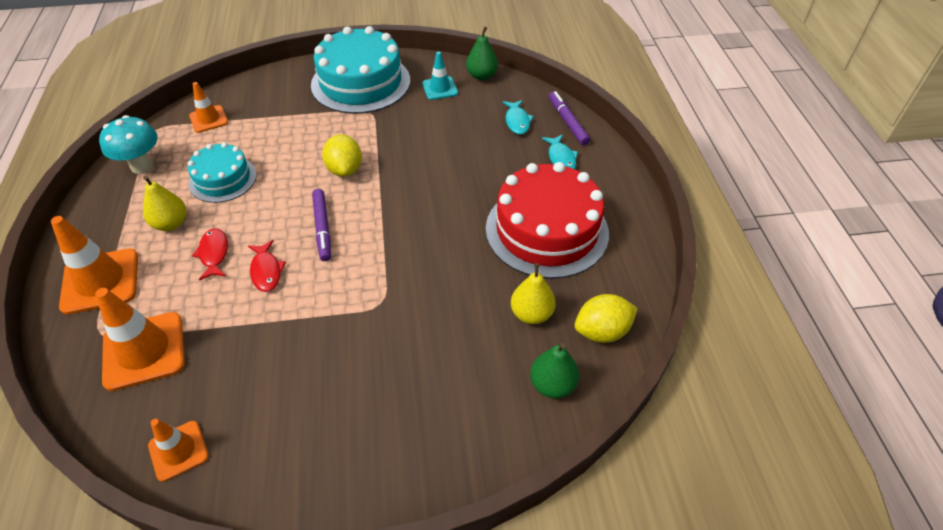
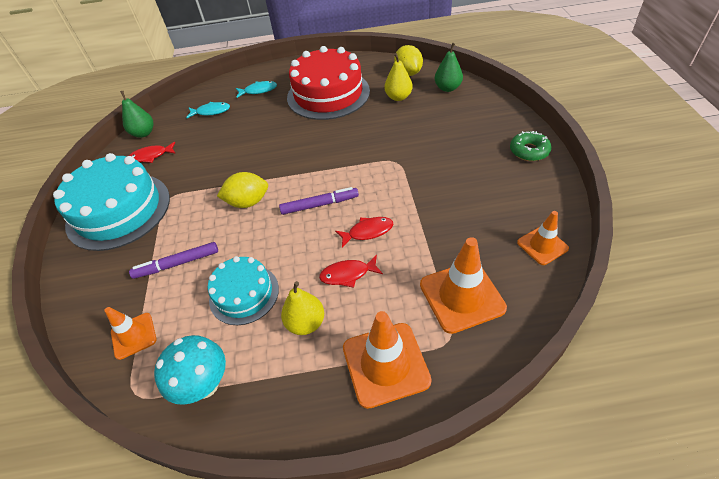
camera: 85 degrees left, 0 degrees up
(364, 479) = (529, 151): none -> green donut
(440, 88) = (151, 156): turquoise traffic cone -> red fish
(567, 122) = (219, 89): purple marker -> purple marker (177, 264)

